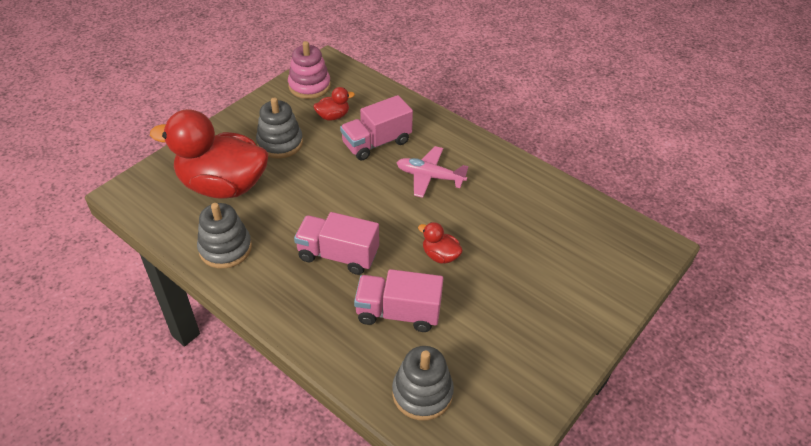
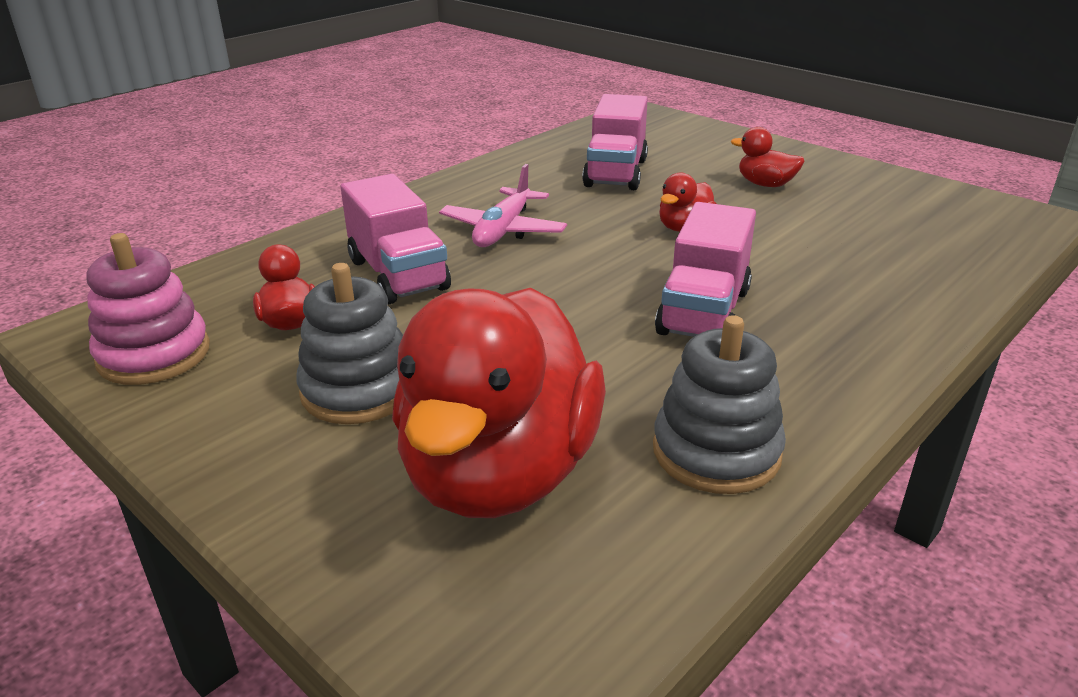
camera: 85 degrees left, 15 degrees down
(398, 313) = (813, 261): pink truck -> pink truck (616, 173)
(422, 393) = (947, 247): grey stacking toy -> none
(518, 307) = (765, 184): none -> red duck

